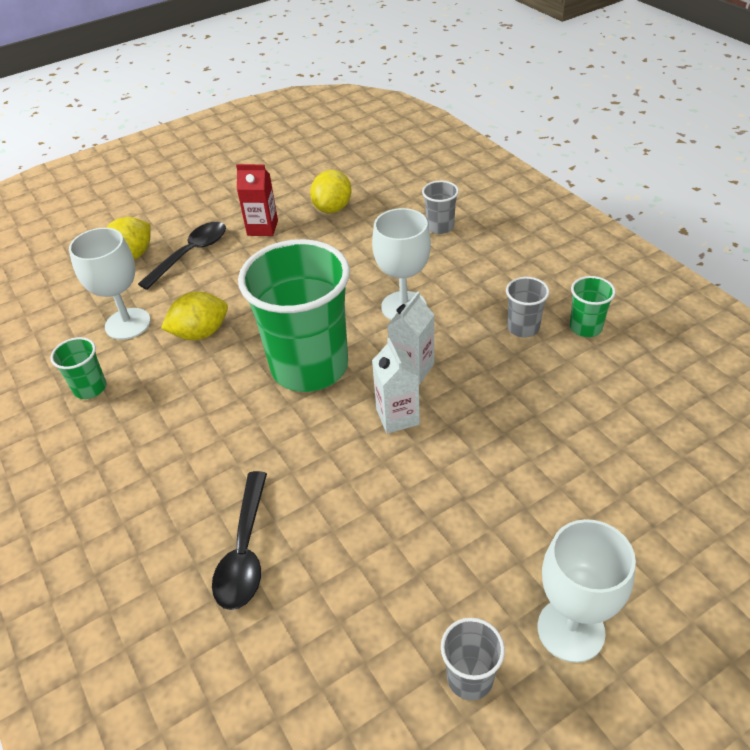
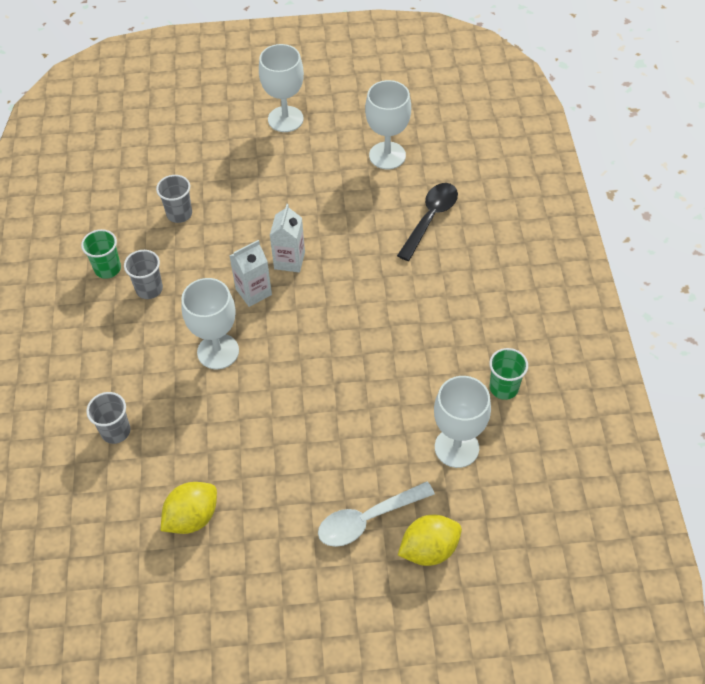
camera: 155 degrees left, 10 degrees up
(191, 254) = (368, 519): black spoon -> white spoon
(200, 333) = (396, 404): yellow lemon -> none
(262, 228) = (279, 523): red carton -> none
(309, 366) = (325, 328): green cup -> none
(362, 635) = (387, 155): none -> white goblet
(470, 678) = (347, 121): grey cup -> grey cup (179, 214)

